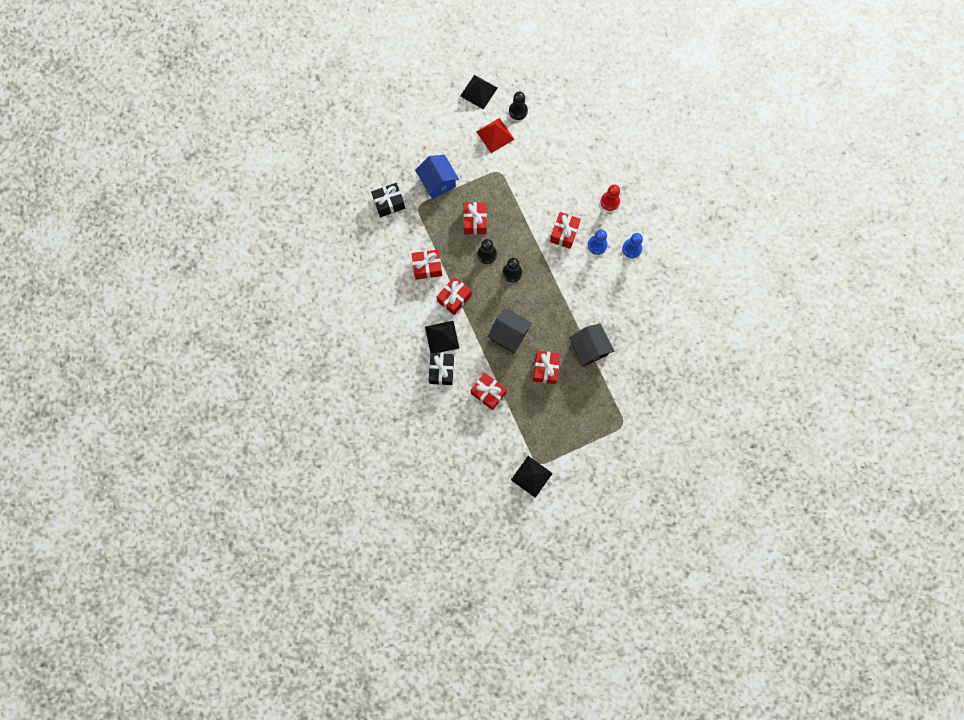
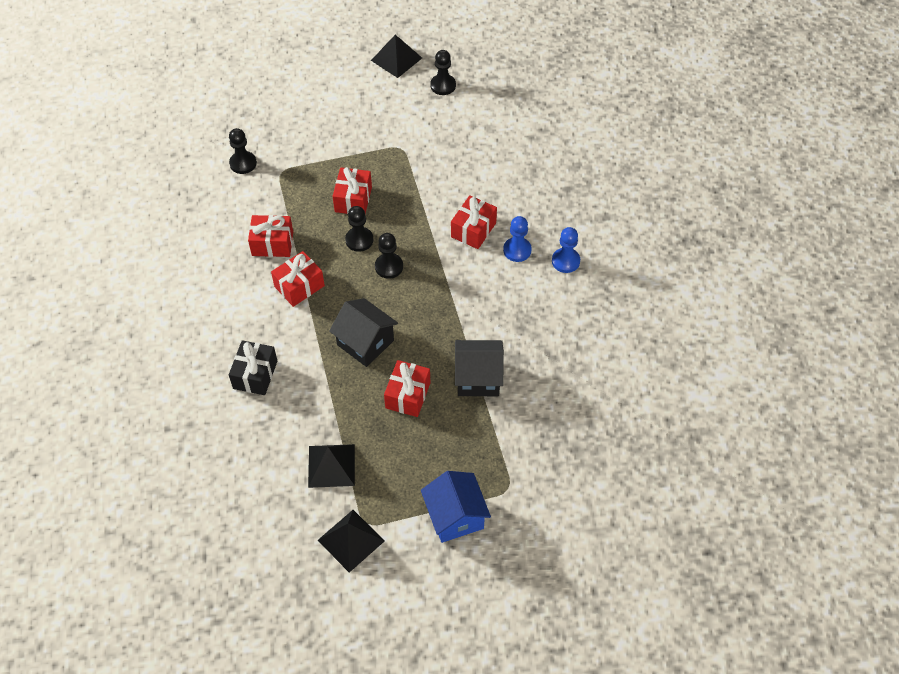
camera: 10 degrees right, 20 degrees down
(389, 203) = (243, 163): black gift -> black pawn
(438, 182) = (315, 148): blue house -> blue house (455, 516)
(442, 337) = (268, 332): black pyramid -> black pyramid (331, 465)
(488, 393) = (315, 414): red gift -> none
(495, 135) = (406, 107): red pyramid -> none
(589, 348) = (478, 378): black house -> black house turned 75 degrees counterclockwise
(610, 201) = (545, 201): red pawn -> none

